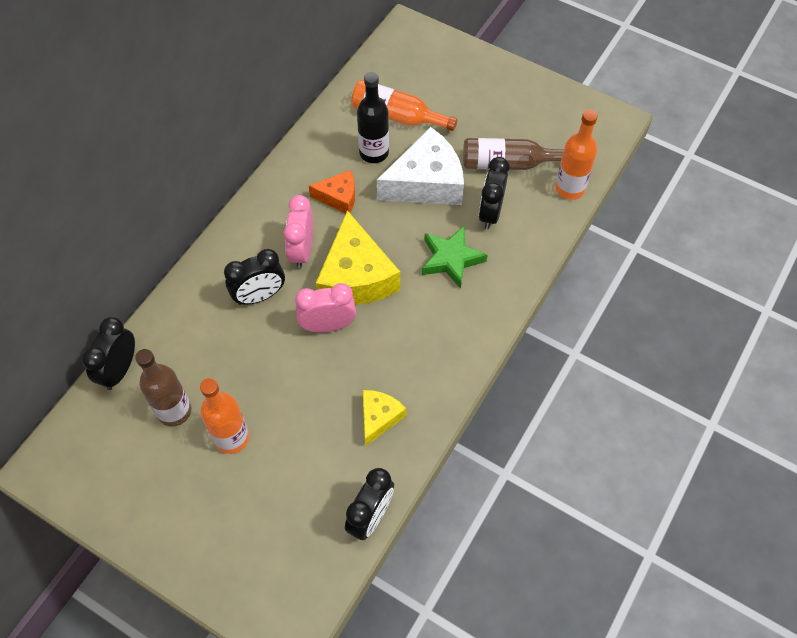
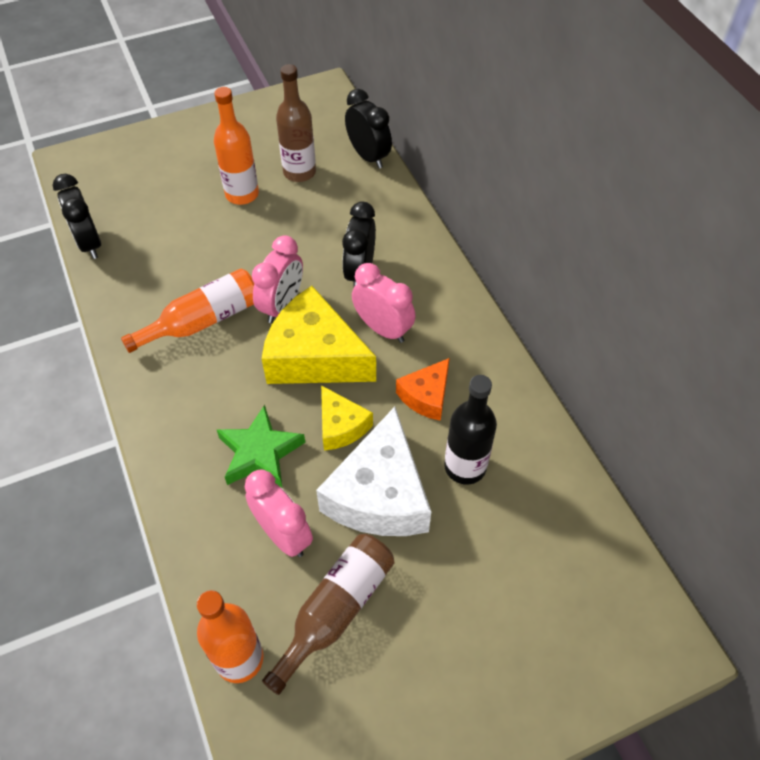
camera: 125 degrees right, 5 degrees down
(379, 418) = (159, 293): yellow cheese -> yellow cheese (341, 426)
(397, 116) = (507, 528): orange bottle -> orange bottle (203, 320)
(490, 213) = (283, 534): black clock -> pink clock

